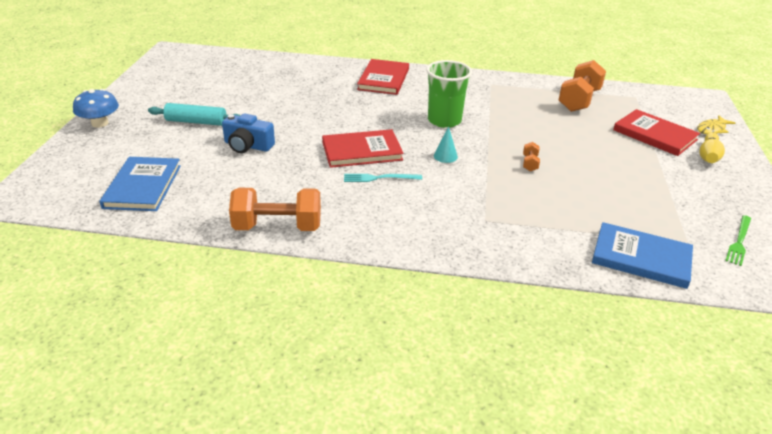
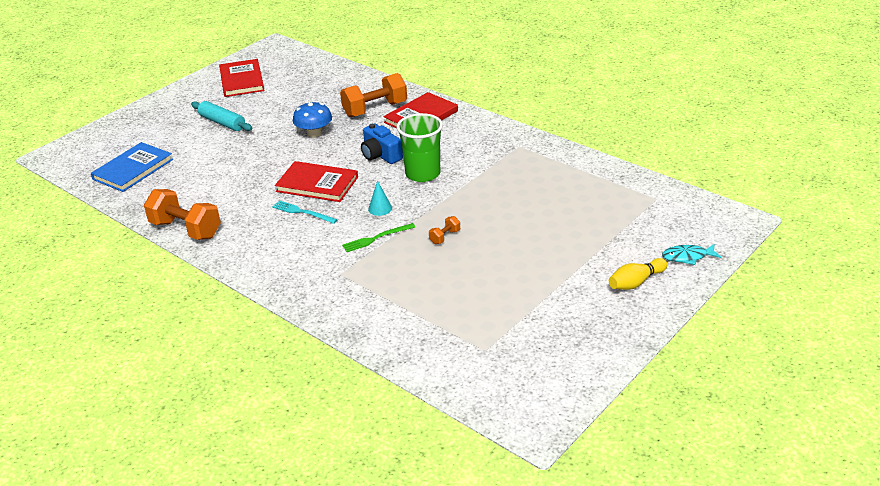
camera: 35 degrees right, 0 degrees up
(100, 123) = (155, 107): blue mushroom -> blue mushroom (314, 133)
(248, 146) = (237, 155): blue camera -> blue camera (380, 155)
(579, 100) = (586, 187): orange dumbbell -> orange dumbbell (375, 109)
(641, 258) = (424, 347): blue book -> none
(654, 135) = (612, 245): red book -> red book (241, 80)
(712, 129) = (687, 257): yellow fish -> turquoise fish
(739, 241) = (534, 366): green fork -> green fork (376, 238)

